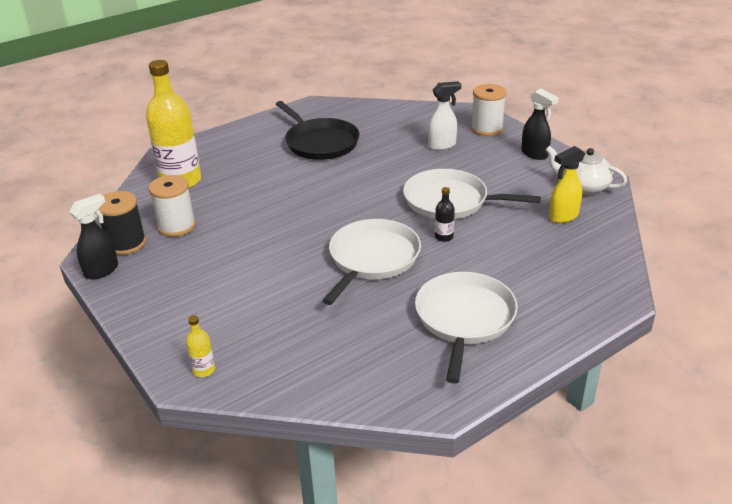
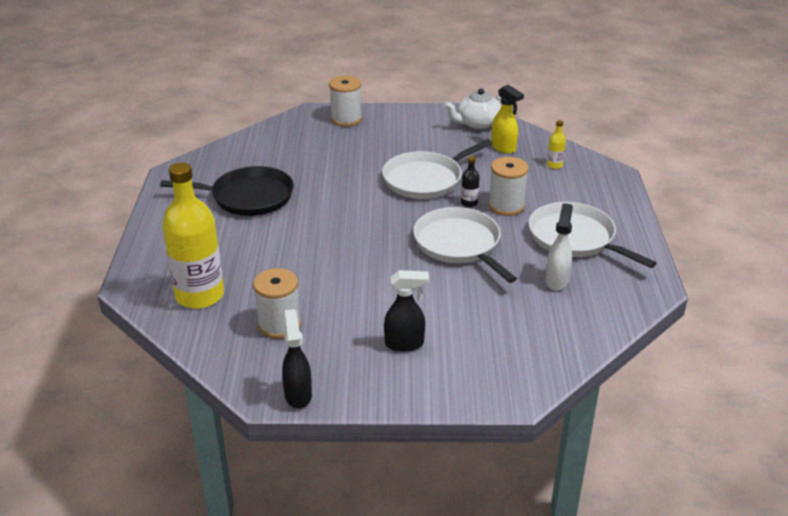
camera: 55 degrees left, 0 degrees up
(126, 243) = (269, 365): black spool -> none
(204, 370) = (514, 381): yellow bottle -> yellow bottle (554, 165)
(442, 145) = (342, 147): white spray bottle -> white spray bottle (556, 280)
(466, 258) = (506, 206): none -> white spool
(535, 154) = (411, 119): black spray bottle -> black spray bottle (405, 344)
(563, 216) = (503, 148): yellow spray bottle -> yellow spray bottle turned 45 degrees counterclockwise

